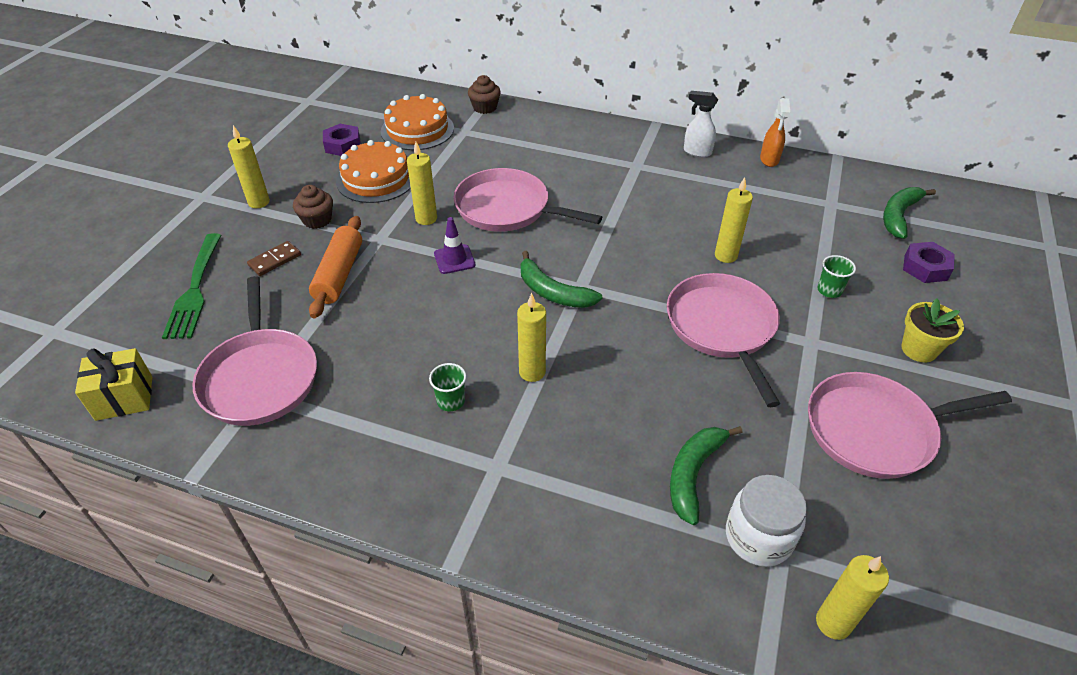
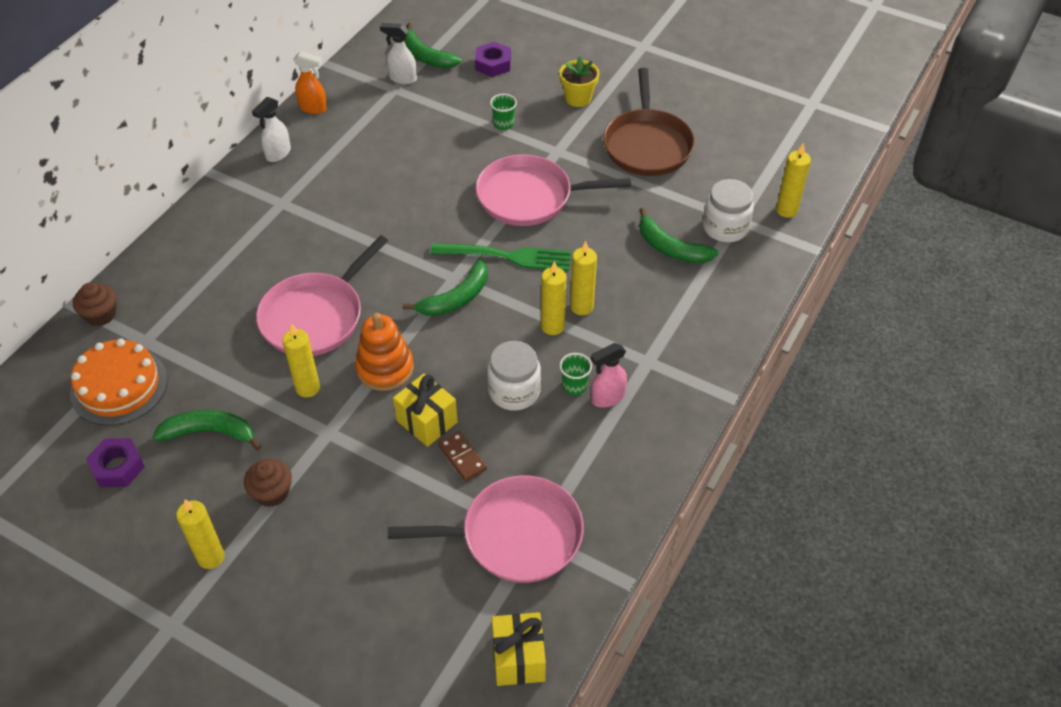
camera: 80 degrees left, 5 degrees up
(195, 289) = (360, 611): green fork -> green fork (506, 256)
(275, 260) = (334, 533): brown domino -> brown domino (462, 457)
(339, 274) = (378, 469): orange rolling pin -> none
(376, 179) = (210, 432): orange cake -> green banana
(395, 296) = (427, 421): none -> yellow gift
(437, 353) = (514, 391): none -> white jar
(437, 432) = (607, 398): none -> pink spray bottle
(454, 259) = (385, 368): purple traffic cone -> orange stacking toy
(725, 256) = (442, 173): yellow candle -> yellow candle (582, 307)
(851, 206) = (402, 78): none -> white spray bottle
(875, 430) = (647, 145): pink pan -> brown pan

